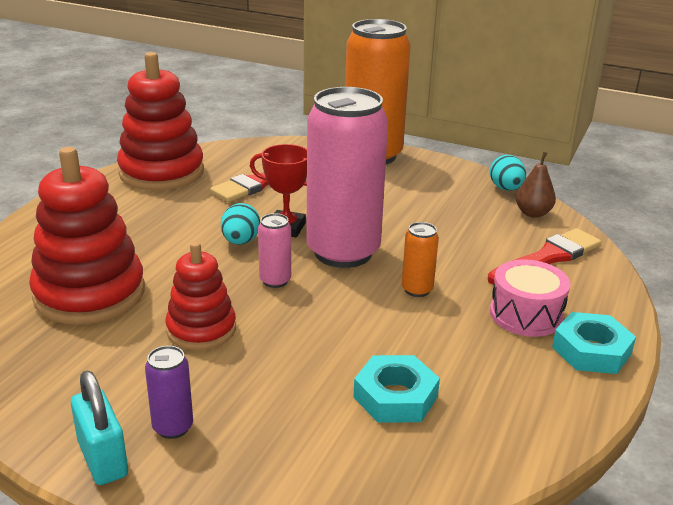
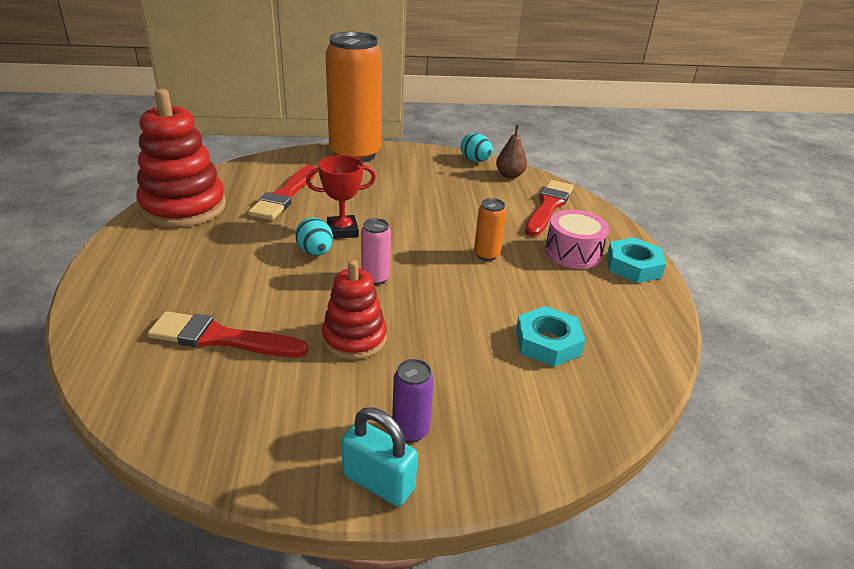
camera: 30 degrees left, 5 degrees up
(90, 294) = (222, 338): red stacking toy -> red brush
(343, 252) = (406, 240): pink can -> none

